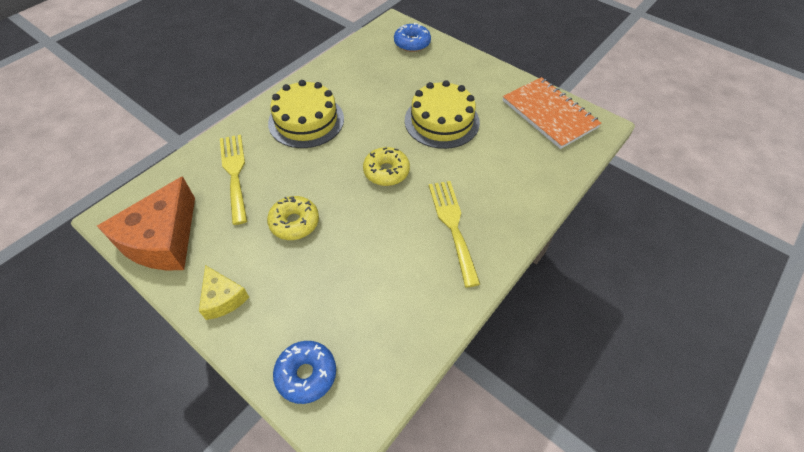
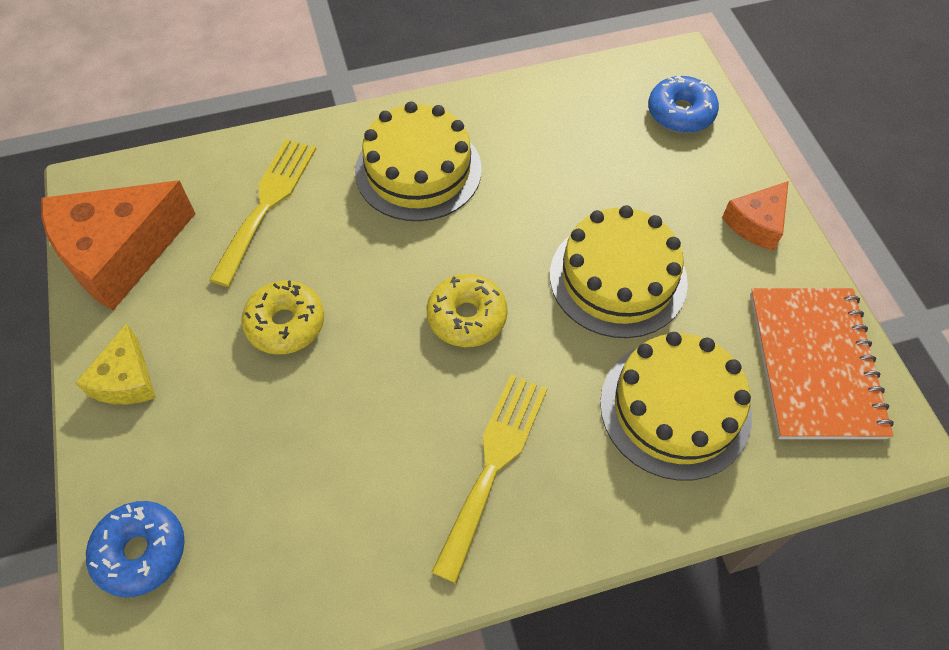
camera: 35 degrees right, 5 degrees up
(481, 72) = (756, 223): none -> orange cheese
(510, 160) = (675, 408): none -> yellow cake

